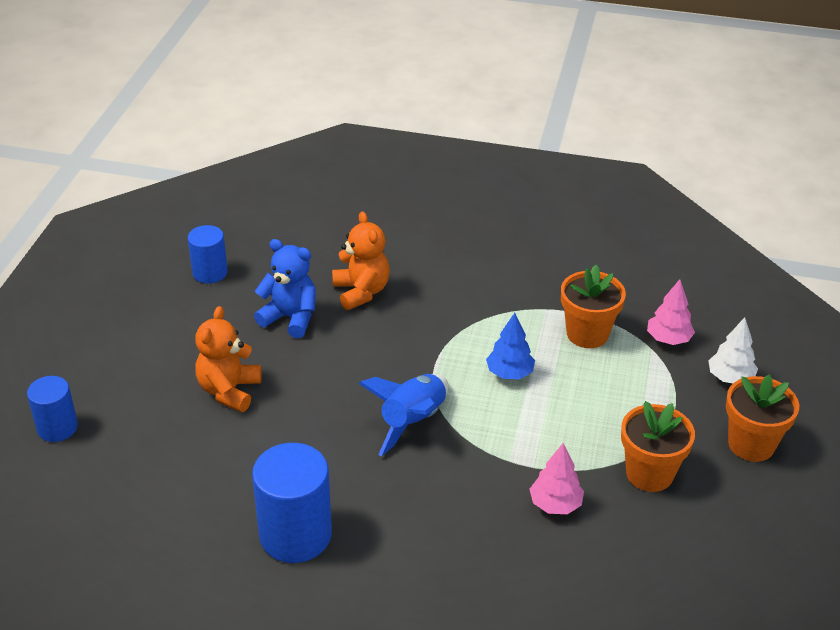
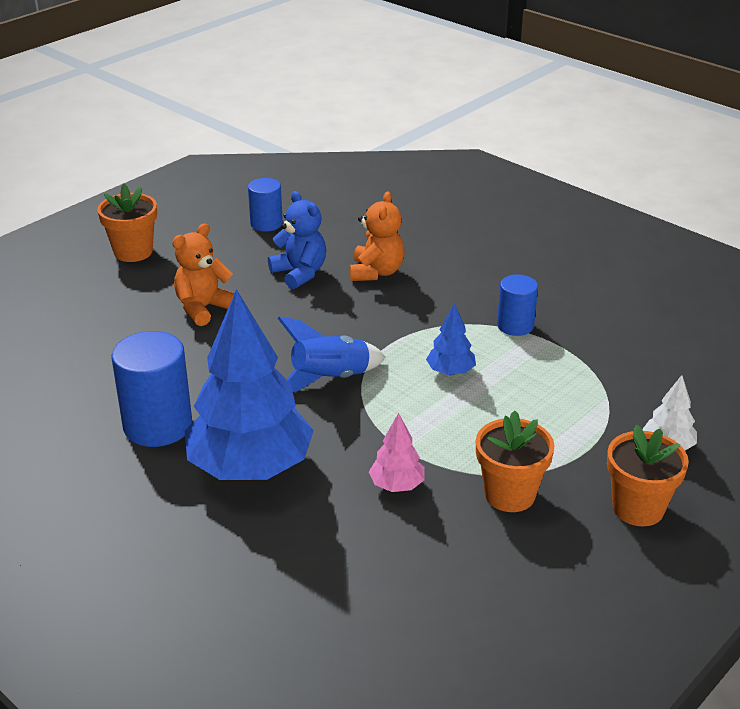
camera: 30 degrees right, 5 degrees down
(57, 428) = (56, 292): blue cylinder -> blue cylinder (515, 325)
(418, 541) = (250, 467): none -> blue tree
(587, 334) = (553, 365): orange flower pot -> orange flower pot (133, 252)
(668, 339) = (632, 394): pink tree -> none

